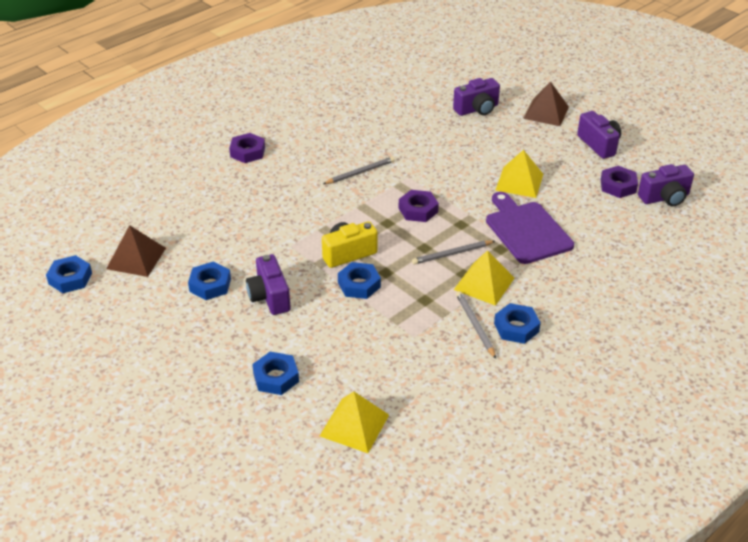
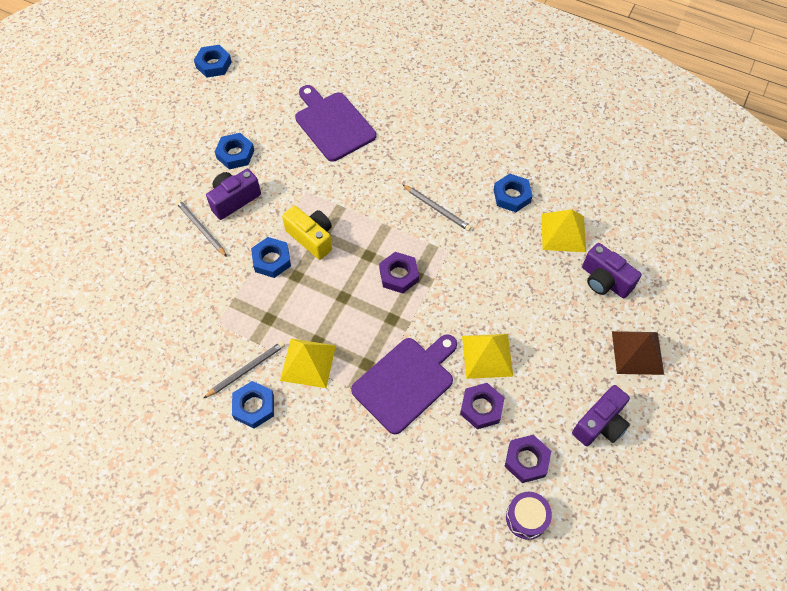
camera: 70 degrees right, 20 degrees up
(136, 258) = (251, 94): brown pyramid -> none
(220, 211) = (333, 124): none -> purple cutting board
(247, 152) = (428, 111): purple nut -> purple nut (481, 408)
(276, 377) = (140, 238): blue nut -> blue nut (512, 196)
(354, 425) = (101, 310): yellow pyramid -> yellow pyramid (563, 232)
(452, 254) = (342, 323): grey pencil -> grey pencil (201, 228)
(664, 198) = (526, 518): purple camera -> purple drum

